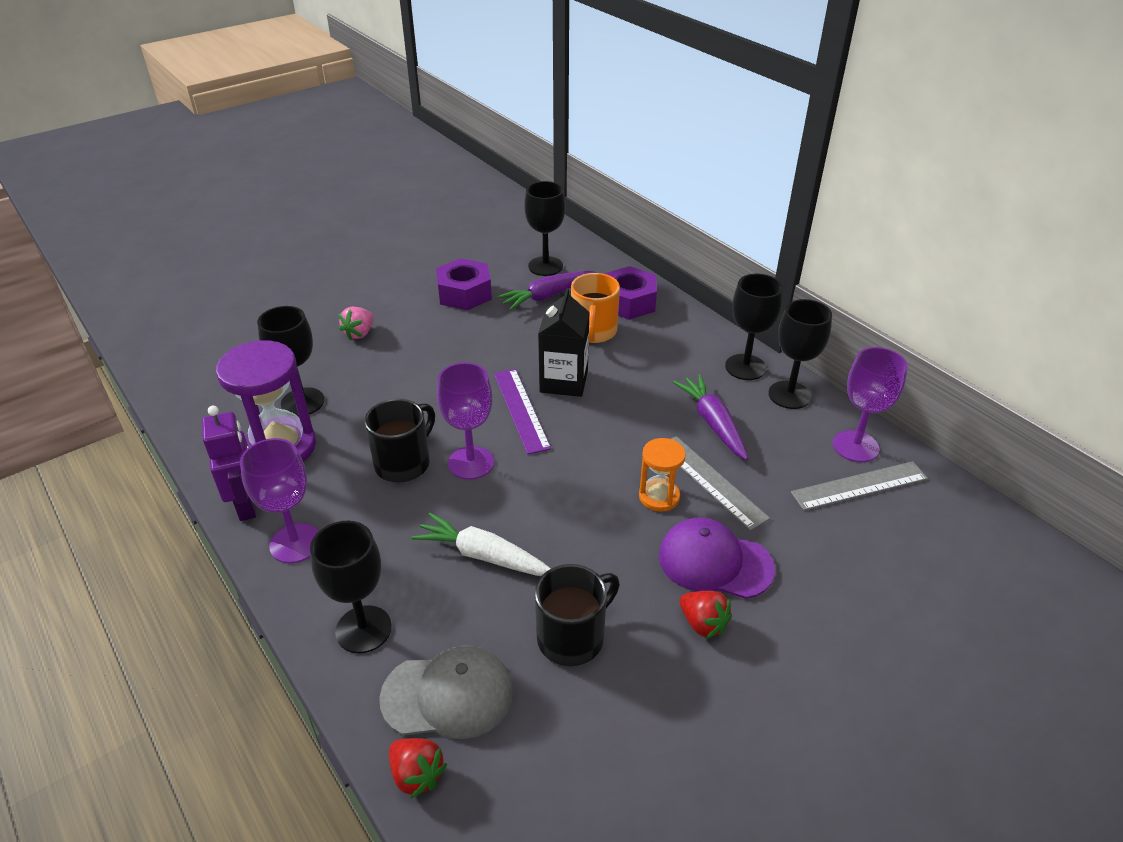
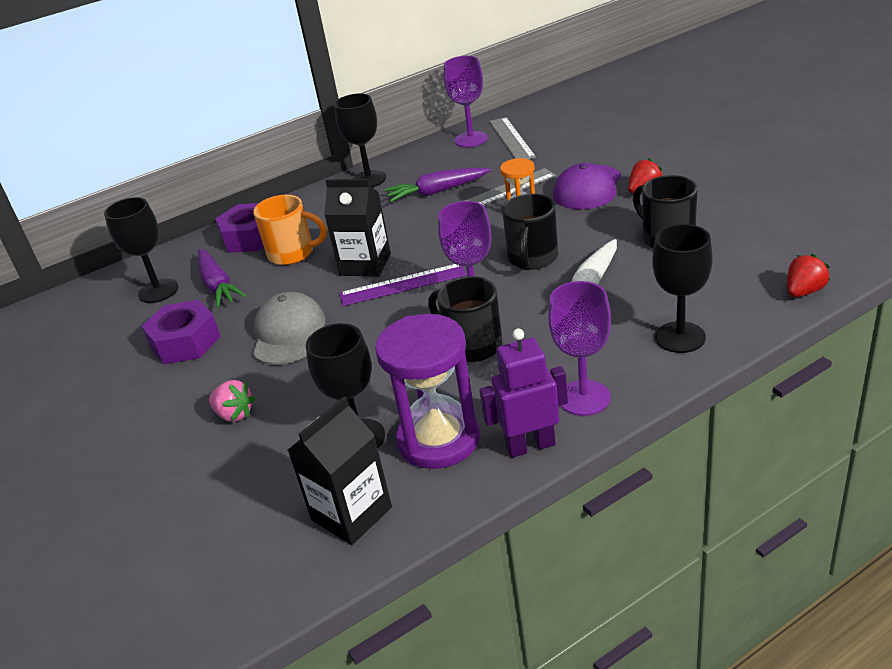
camera: 80 degrees left, 5 degrees down
(220, 406) = (351, 513): none -> black carton
(448, 695) = (733, 286): grey cap -> grey cap (288, 333)
(550, 507) = (532, 258): none -> black mug
(789, 395) = (408, 162): black goblet -> none

